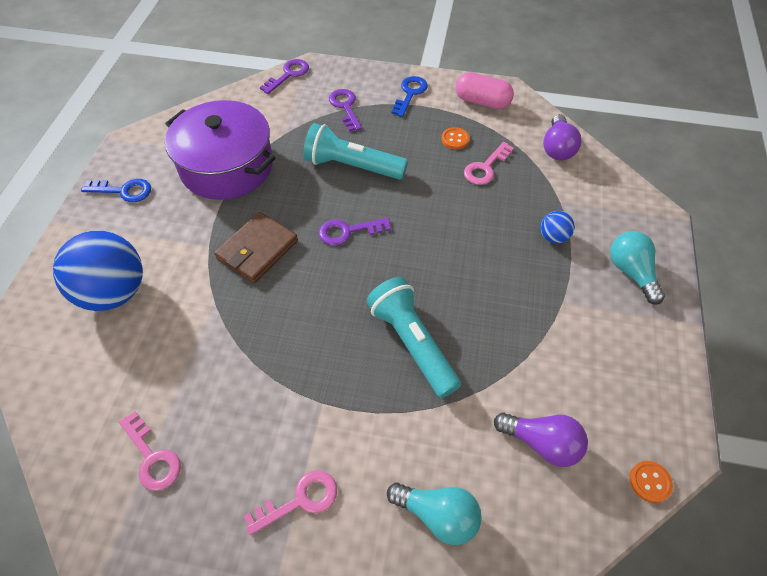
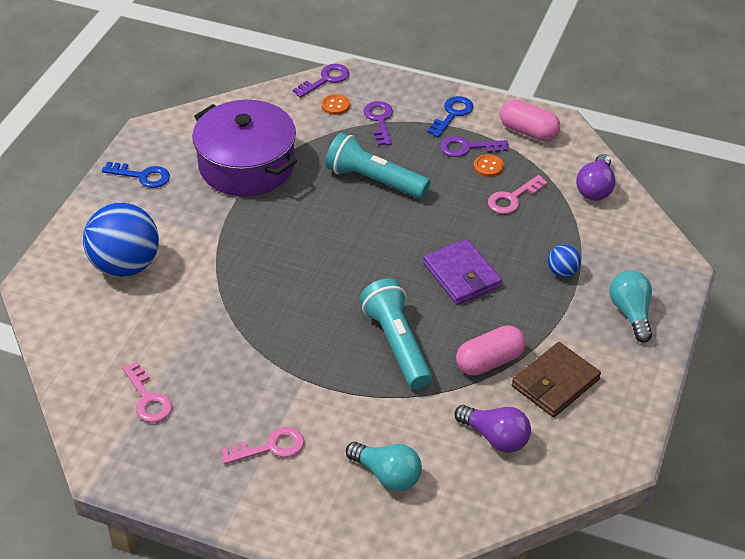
camera: 10 degrees right, 10 degrees down
(257, 250) = (265, 246): brown wallet -> brown wallet (555, 383)
(348, 231) = (357, 241): purple key -> purple key (467, 148)
(458, 254) = (461, 275): none -> purple wallet
(511, 349) = (489, 361): none -> pink capsule
(650, 482) = (584, 479): orange button -> orange button (335, 105)

